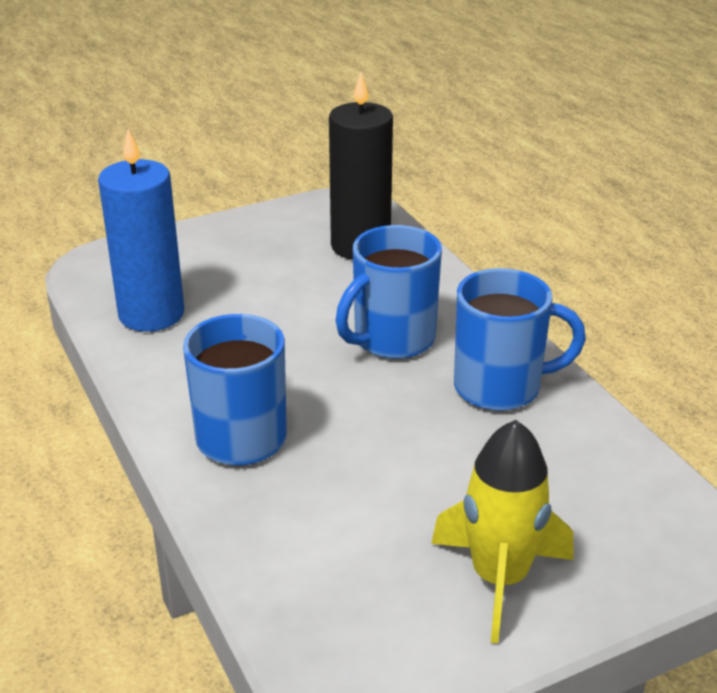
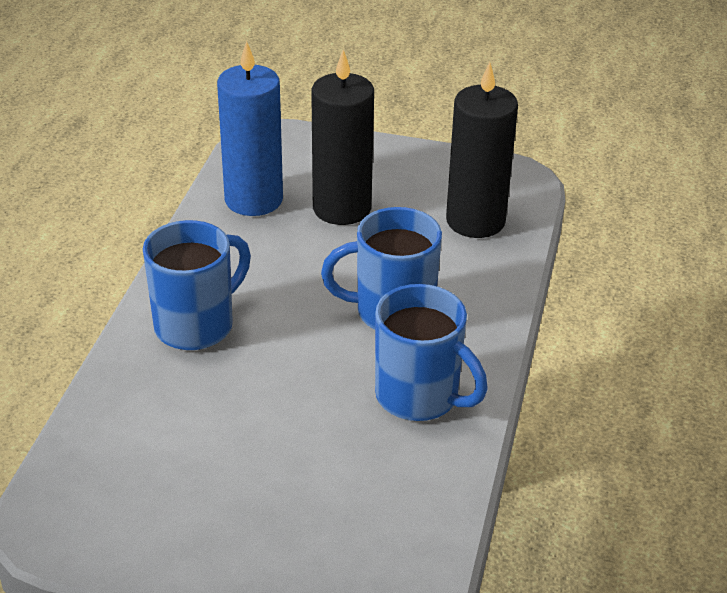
camera: 40 degrees right, 5 degrees up
(240, 285) = (342, 208): none -> black candle
(499, 579) = (222, 528): yellow rocket -> none

